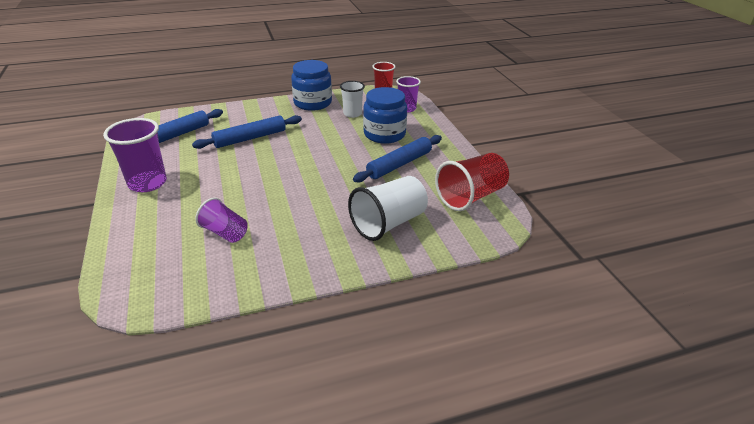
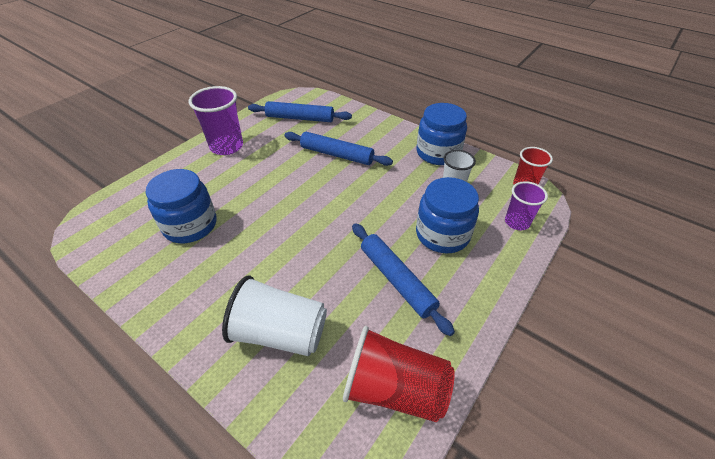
camera: 55 degrees right, 10 degrees up
(225, 233) = (190, 225): purple cup -> blue jar
(399, 164) = (397, 280): blue rolling pin -> blue rolling pin turned 45 degrees clockwise

